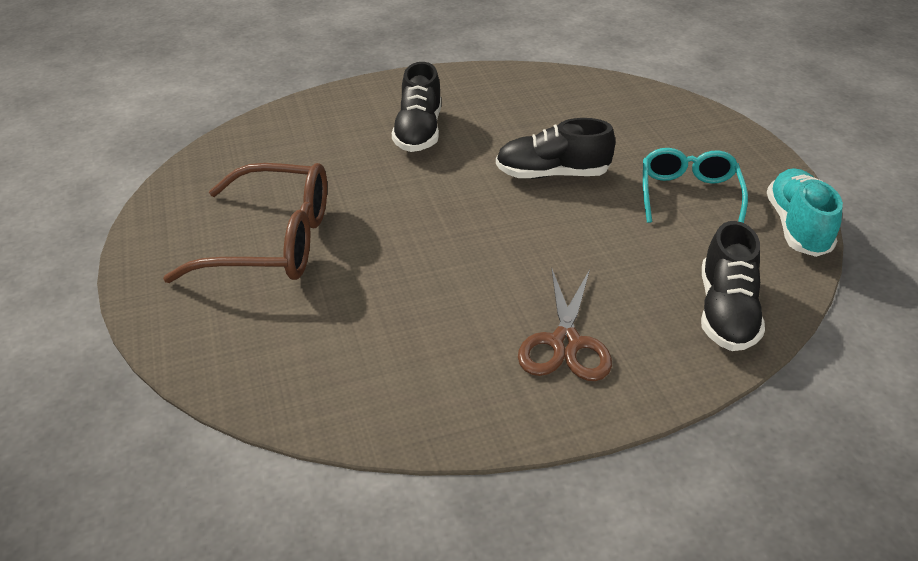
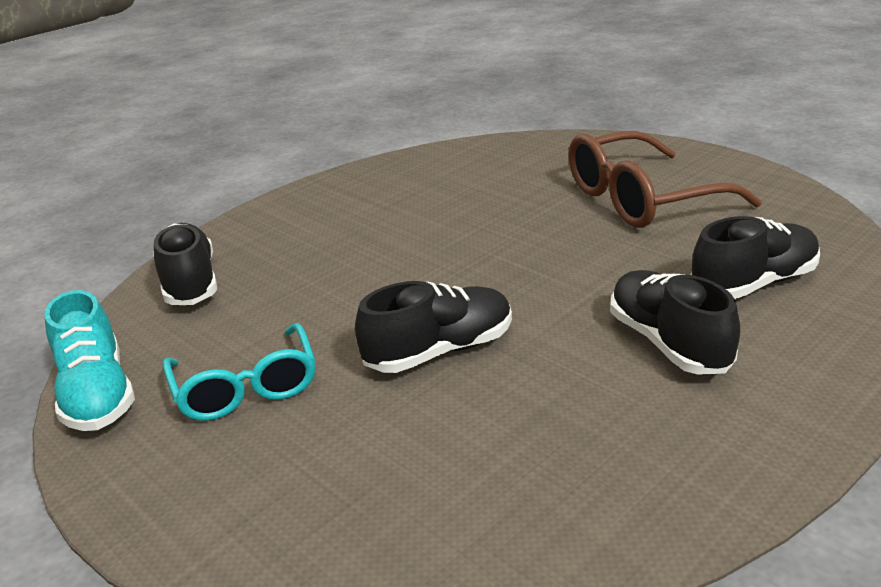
camera: 155 degrees right, 10 degrees down
(321, 144) = (753, 284): none -> black shoe
(565, 343) = (328, 222): brown scissors -> none

